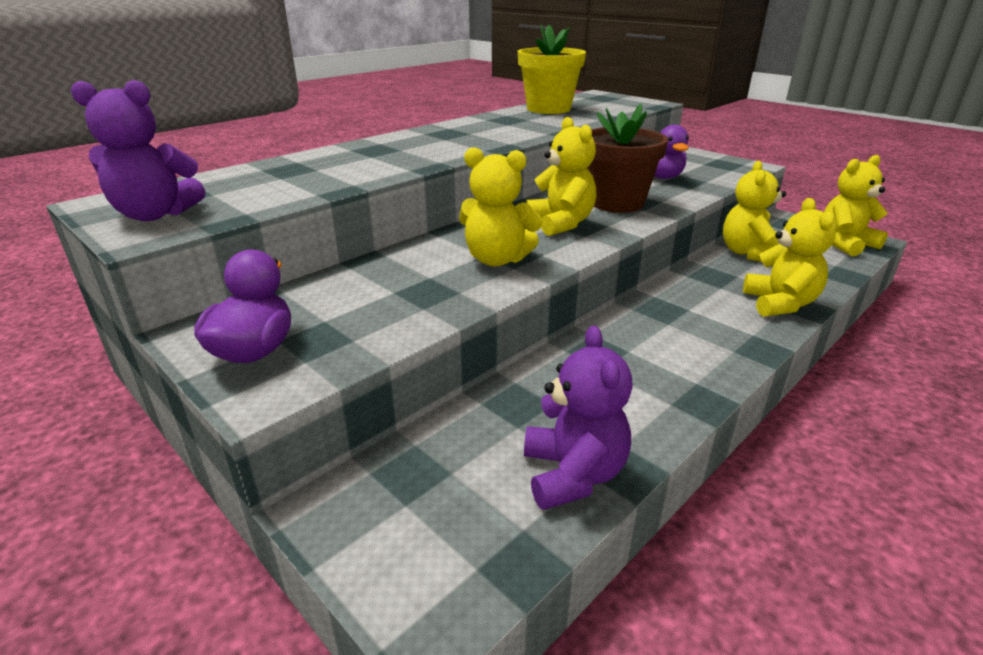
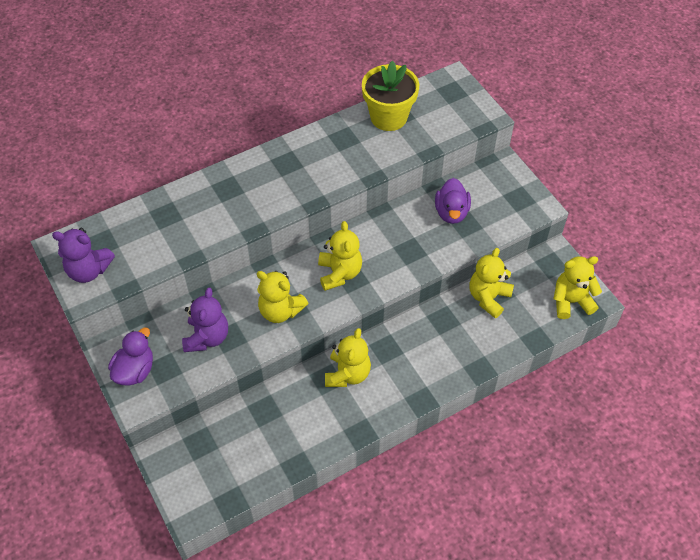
camera: 15 degrees right, 25 degrees up
(573, 474) = (271, 462): purple teddy bear -> purple teddy bear (207, 337)
(616, 203) = (393, 250): brown flower pot -> none
(780, 304) = (465, 361): yellow teddy bear -> yellow teddy bear (347, 374)

